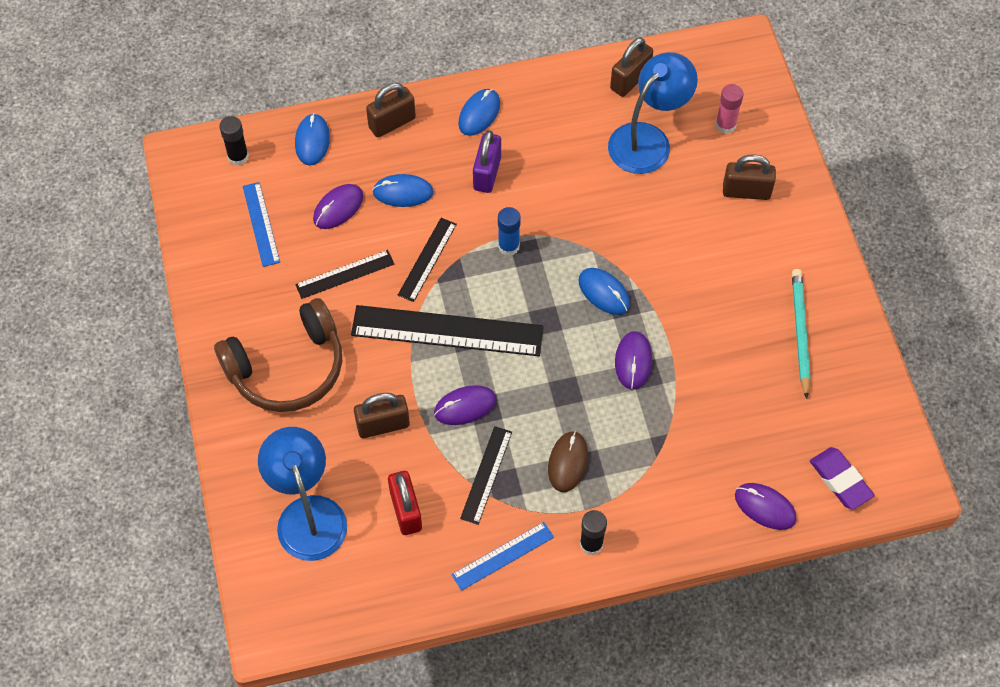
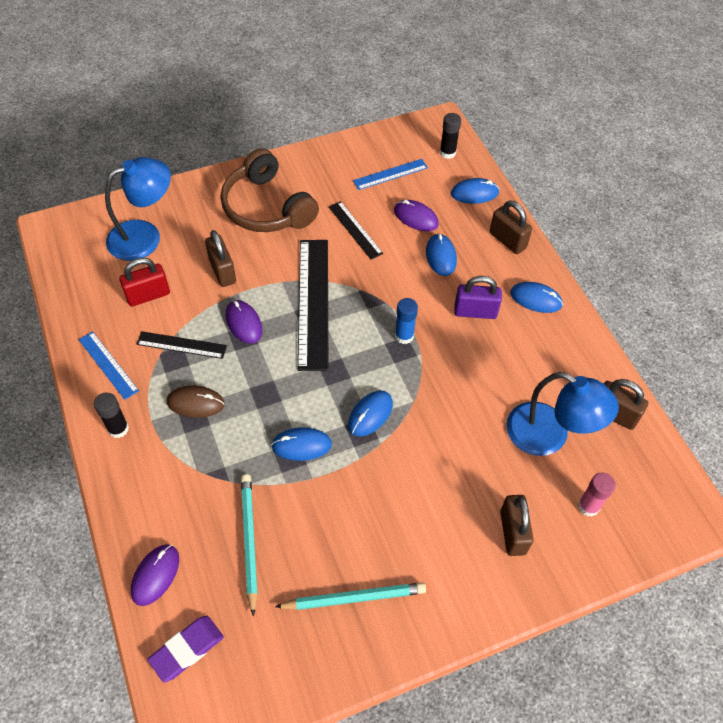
camera: 80 degrees right, 5 degrees down
(427, 259) = (379, 280): black ruler -> none
(633, 361) = (301, 445): purple mouse -> blue mouse
(736, 419) = (249, 541): none -> turquoise pencil

